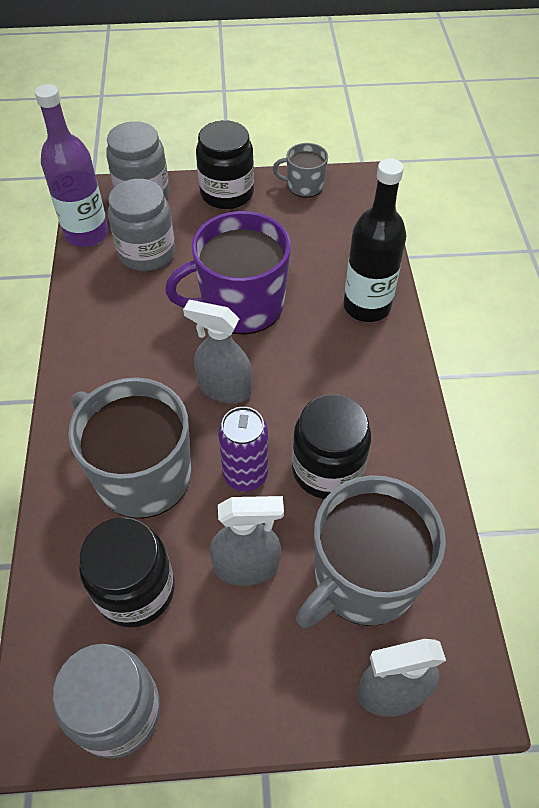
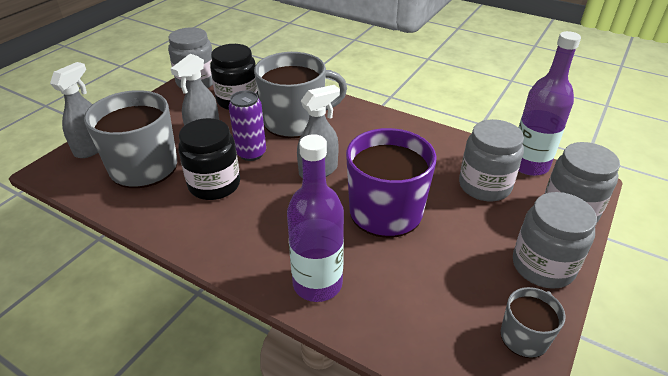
camera: 125 degrees right, 15 degrees down
(227, 193) = (543, 266): black jar -> grey jar
(367, 306) = (317, 284): black bottle -> purple bottle

